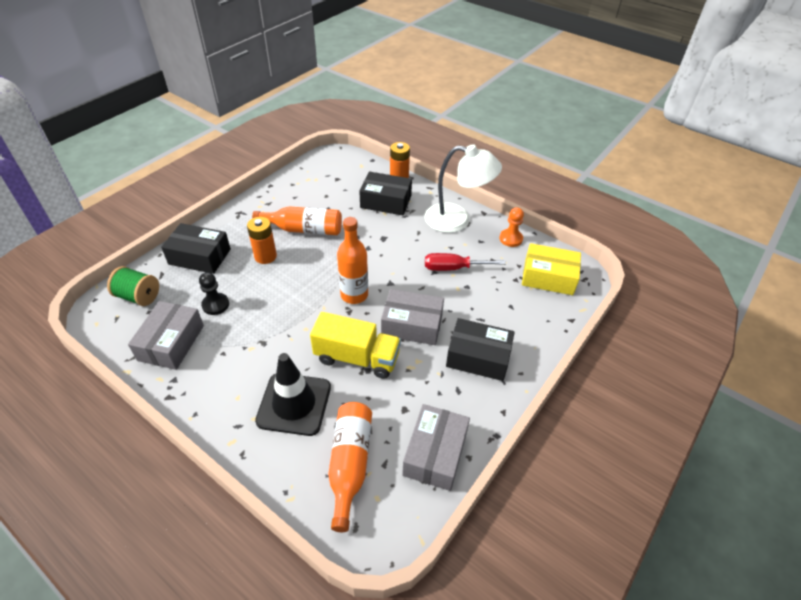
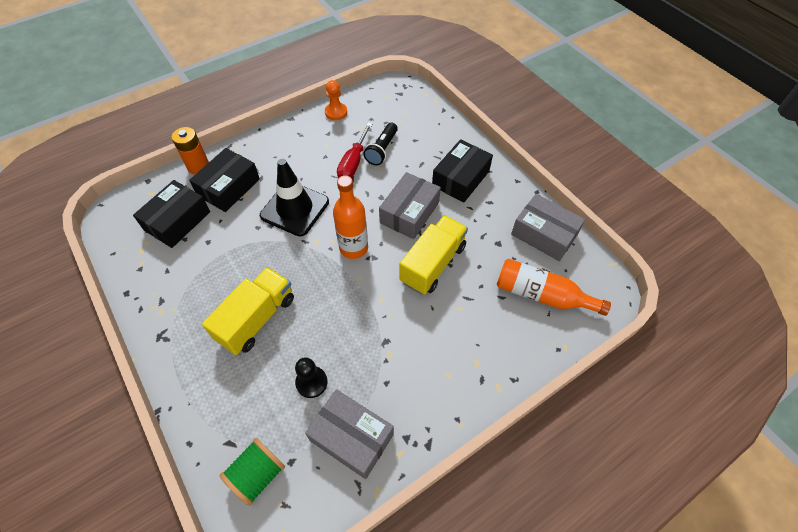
camera: 70 degrees left, 10 degrees up
(199, 256) = (219, 392): black box -> black box (177, 221)
(265, 256) = (257, 319): orange battery -> yellow truck
(294, 404) = (470, 326): black traffic cone -> black traffic cone (295, 209)
(304, 229) = (231, 272): orange bottle -> none
(457, 220) = (290, 140): white lamp -> none
(482, 284) = (382, 150): none -> black flashlight
(548, 277) = (393, 106): yellow box -> none

